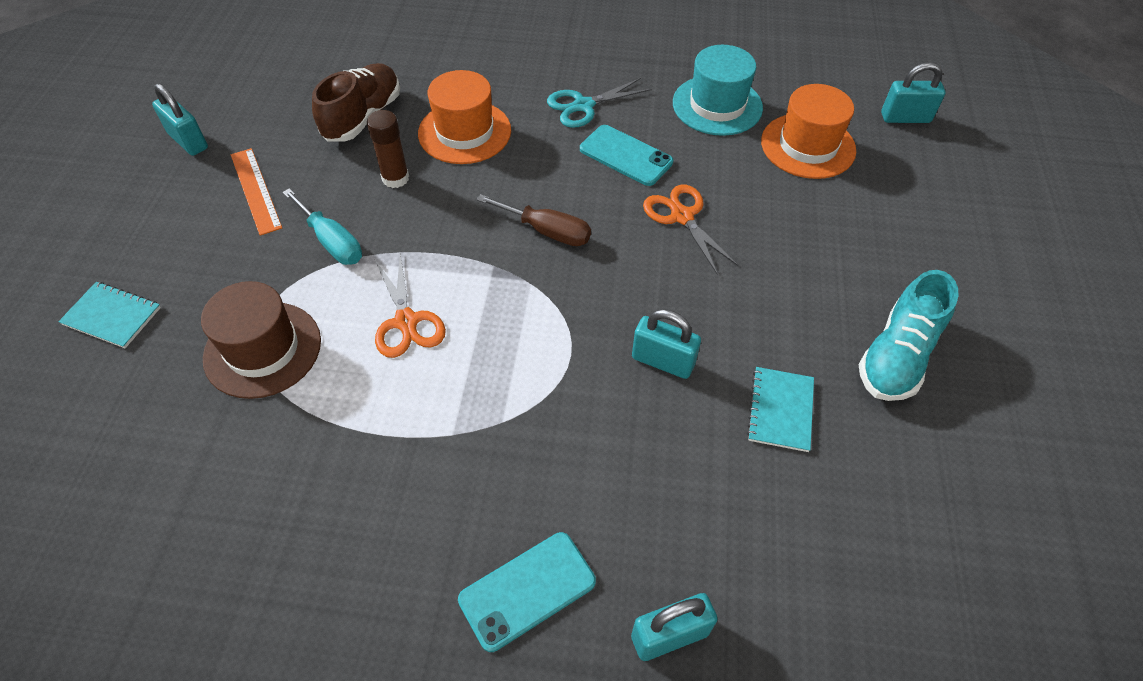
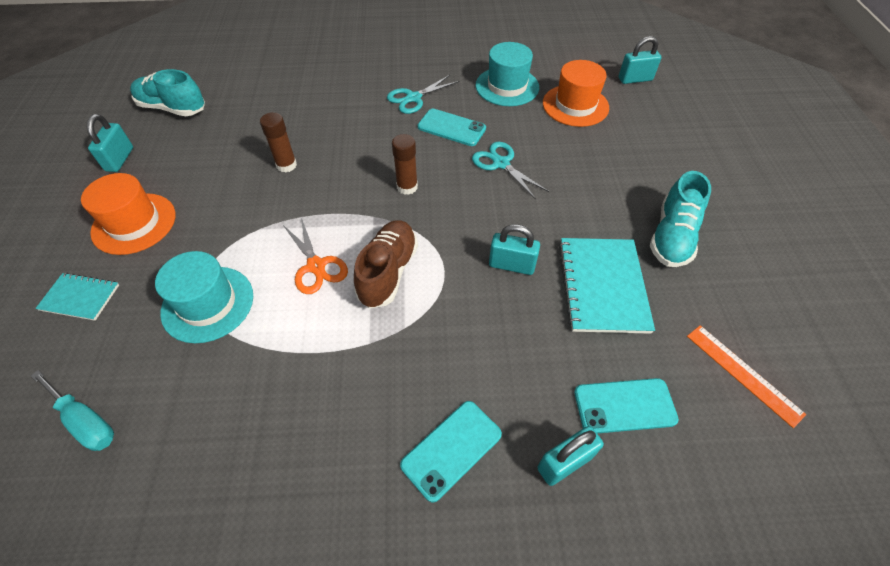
camera: 10 degrees left, 0 degrees up
(188, 141) = (120, 159): turquoise padlock -> turquoise padlock turned 60 degrees clockwise
(255, 190) = (180, 188): orange ruler -> orange ruler (743, 373)
(262, 349) = (208, 304): brown hat -> turquoise hat
(265, 79) = (173, 108): none -> turquoise shoe
(332, 242) = (247, 217): turquoise screwdriver -> turquoise screwdriver (85, 421)
(363, 117) = (253, 125): brown shoe -> brown shoe (388, 272)
(464, 132) = (331, 126): orange hat -> orange hat (134, 223)
(547, 231) = (407, 187): brown screwdriver -> brown glue stick
(682, 216) = (501, 163): orange scissors -> turquoise scissors
(768, 576) = (624, 405): none -> turquoise phone
(780, 410) = (602, 286): turquoise notebook -> turquoise notebook, size x1.77

